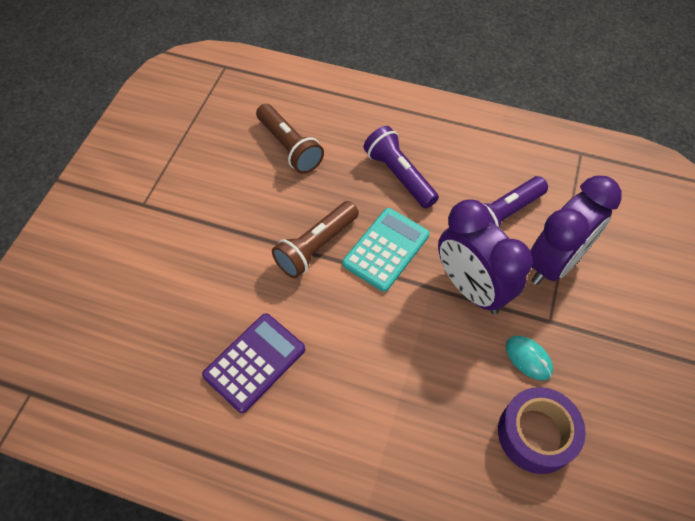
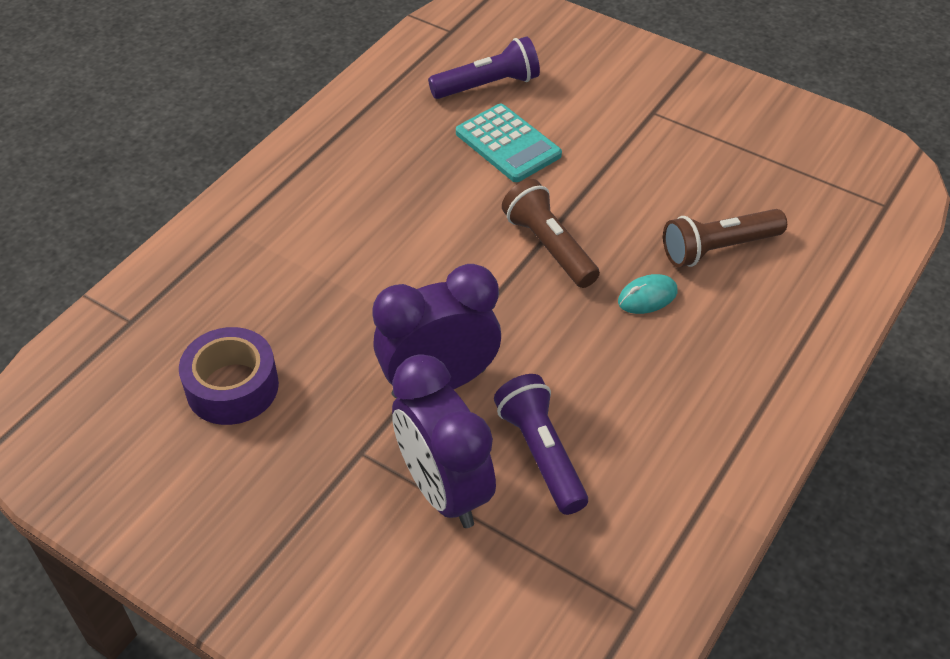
camera: 105 degrees right, 10 degrees down
(254, 362) = (419, 175): purple calculator -> none
(386, 249) = (524, 311): turquoise calculator -> turquoise calculator (508, 144)
(399, 175) = (642, 353): purple flashlight -> purple flashlight (487, 85)
(528, 358) = (321, 411): turquoise mouse -> turquoise mouse (647, 297)

